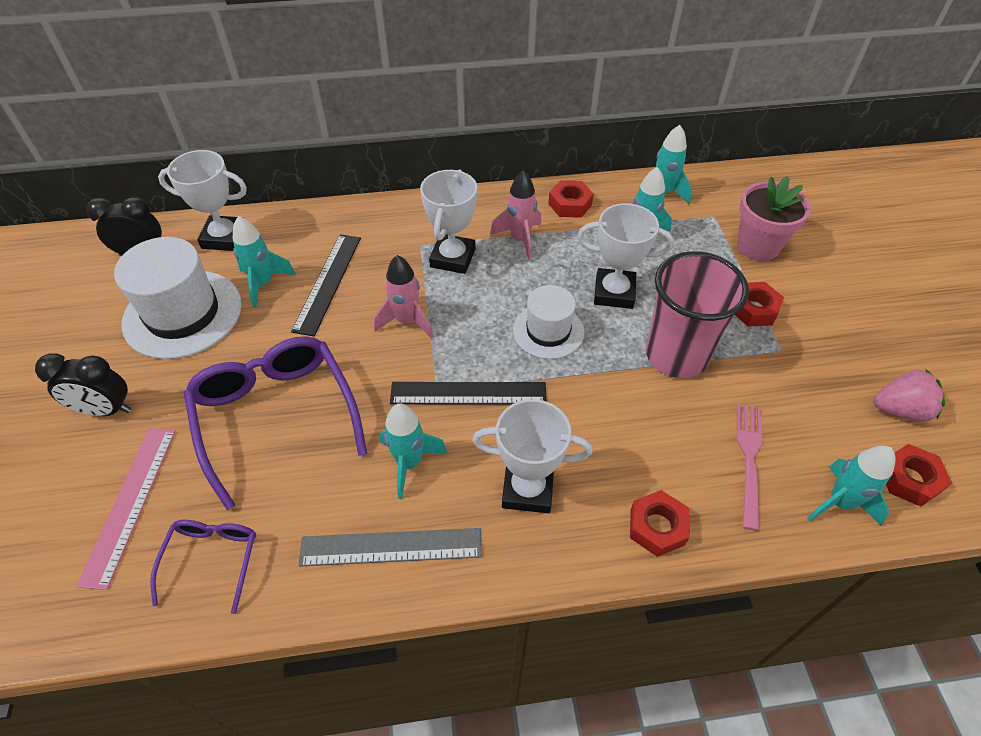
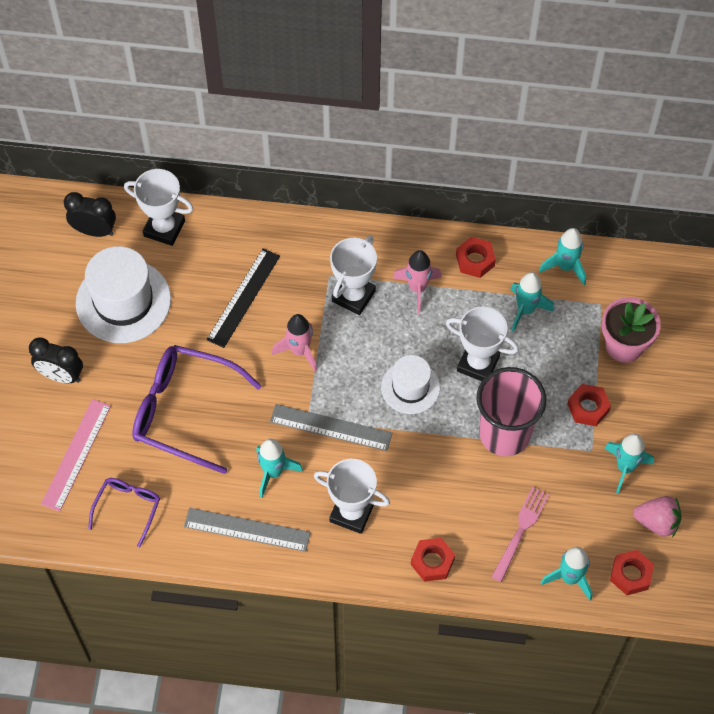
camera: 15 degrees right, 10 degrees up
(264, 283) = (191, 286): turquoise rocket -> turquoise rocket (625, 467)
(276, 416) = (184, 411): purple glasses -> purple glasses turned 60 degrees counterclockwise
(468, 393) = (331, 427): black ruler -> grey ruler

